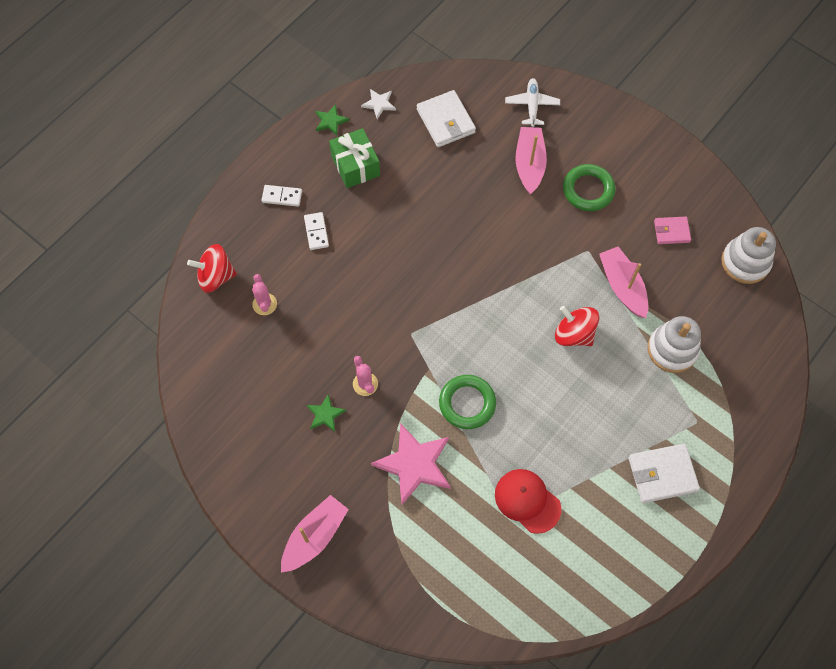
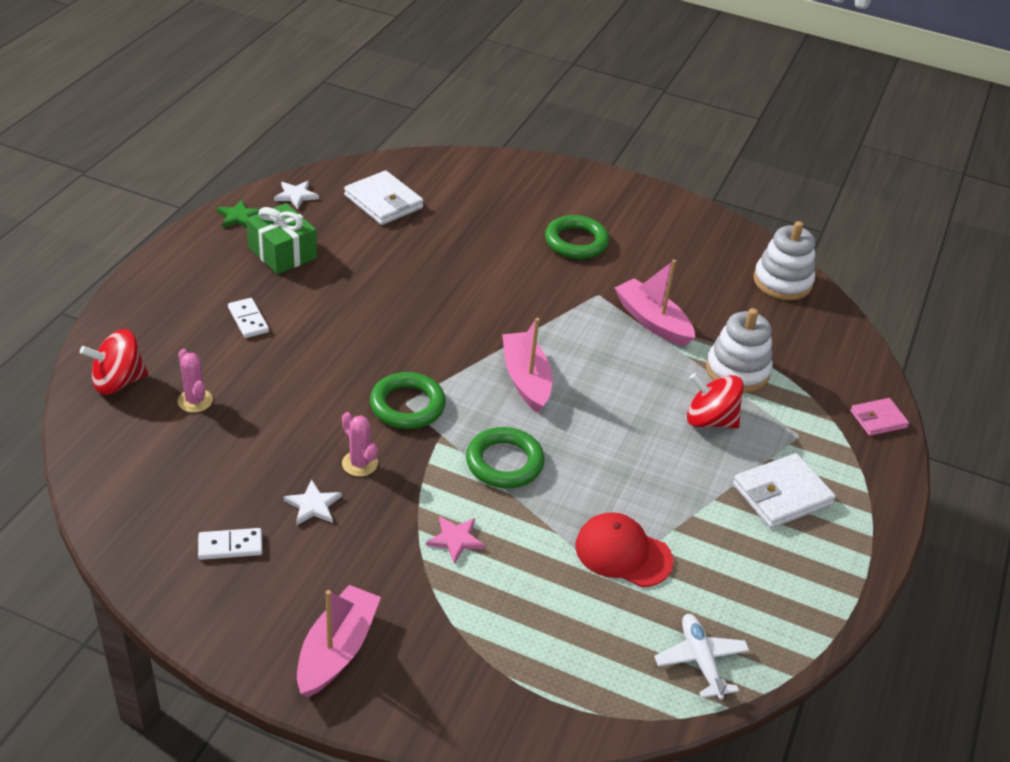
camera: 20 degrees left, 25 degrees down
(282, 196) = (192, 292): white domino -> white domino (230, 546)
(325, 414) = (313, 505): green star -> white star
(411, 337) = (407, 405): none -> green ring
(414, 464) = (455, 539): pink star -> pink star, size x0.49
(529, 164) = (498, 228): pink boat -> pink boat (526, 379)
(532, 105) = (481, 178): white plane -> white plane (700, 660)
(574, 334) = (613, 373): red spinning top -> red spinning top (710, 420)
(671, 231) = (687, 266): pink wallet -> pink wallet (878, 419)

